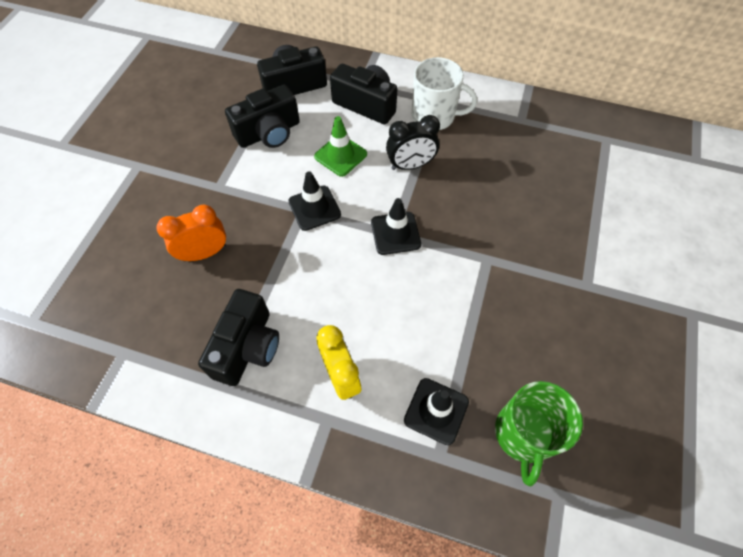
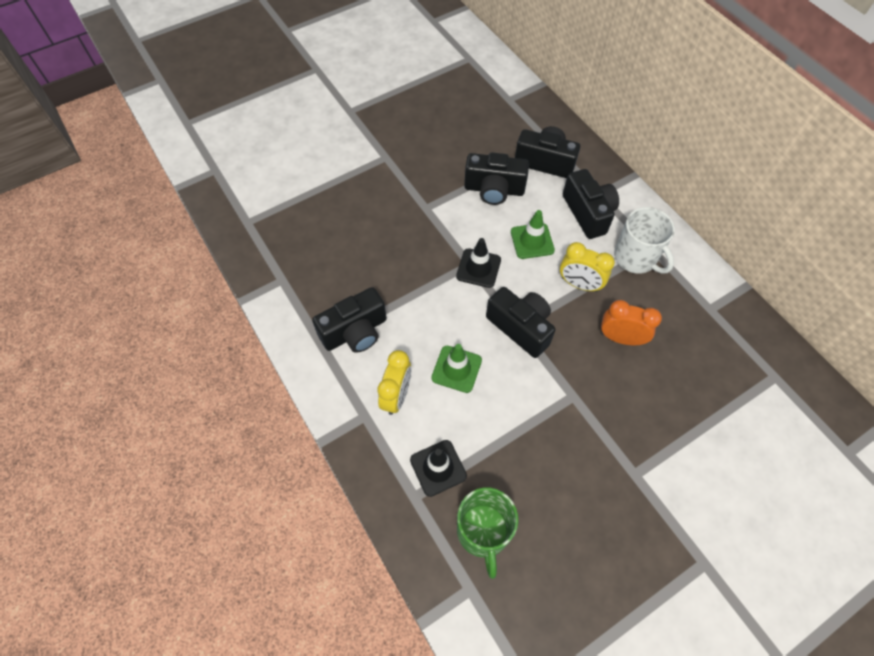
camera: 40 degrees right, 0 degrees up
(204, 253) = (379, 249): orange clock -> orange clock (620, 338)
(373, 309) = (456, 369): none -> green traffic cone
(395, 233) = (520, 327): black traffic cone -> black camera
(410, 165) = (579, 284): black clock -> yellow clock
(524, 434) = (483, 532): green mug -> green mug turned 60 degrees counterclockwise

